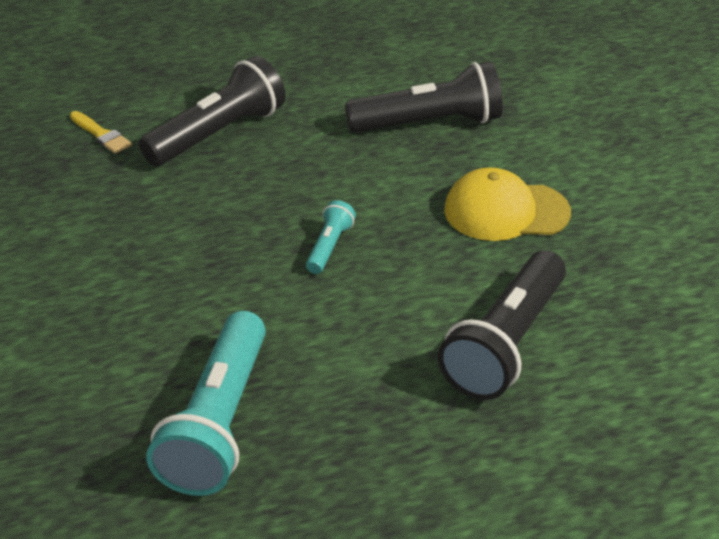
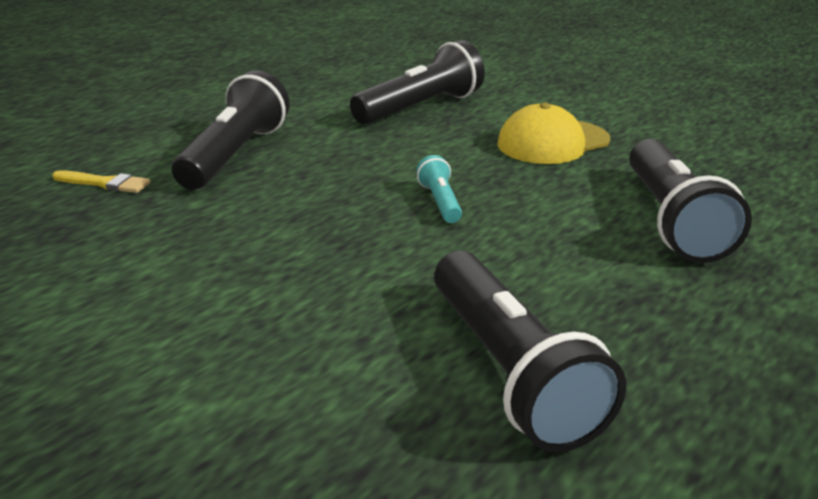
camera: 30 degrees left, 10 degrees down
(219, 422) = (510, 371): turquoise flashlight -> black flashlight

